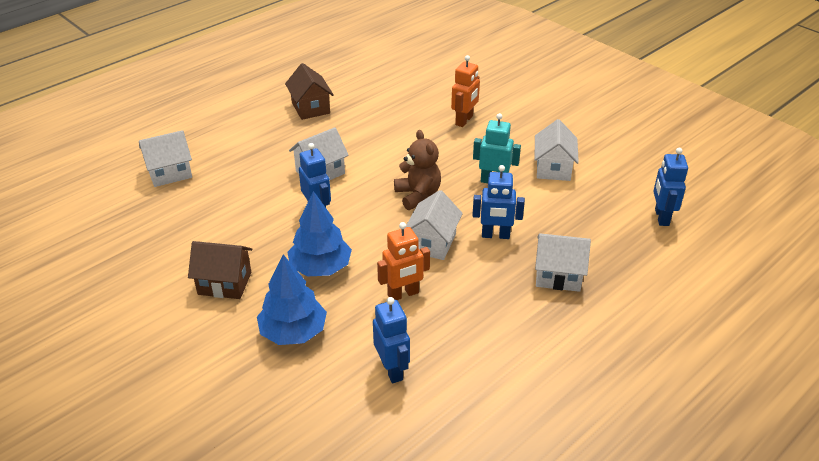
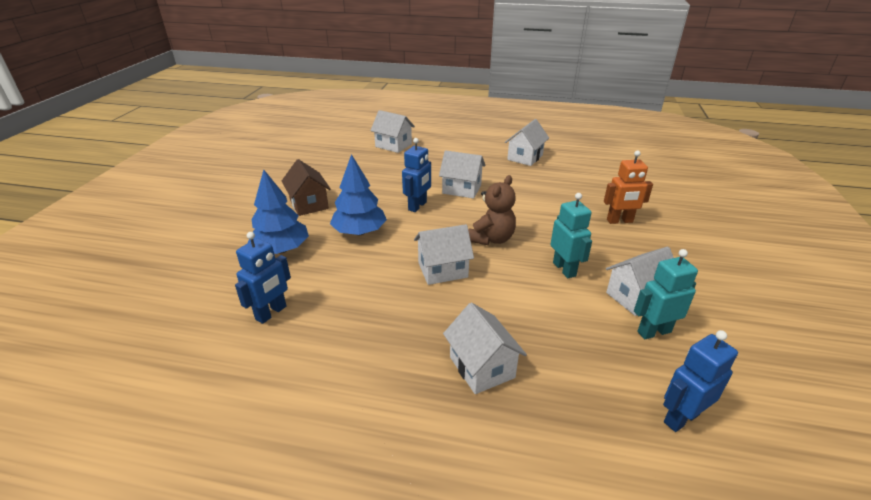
camera: 55 degrees right, 5 degrees down
(310, 108) = (525, 157): brown house -> white house
(403, 294) = (365, 281): orange robot -> none
(495, 235) = (493, 301): blue robot -> none
(590, 182) = (653, 331): none -> turquoise robot

